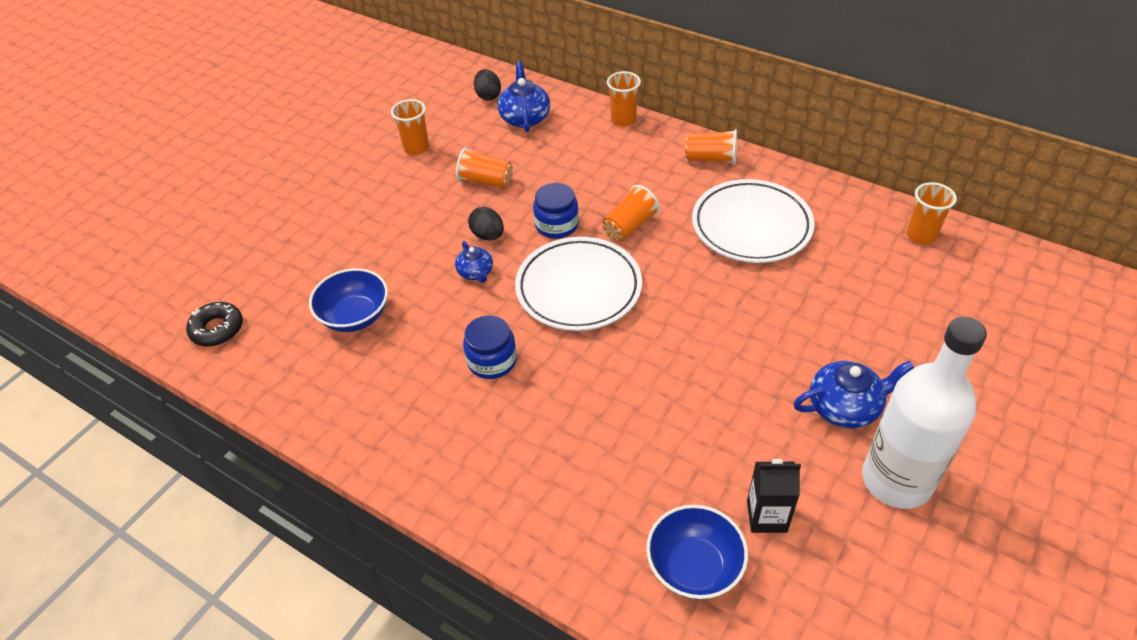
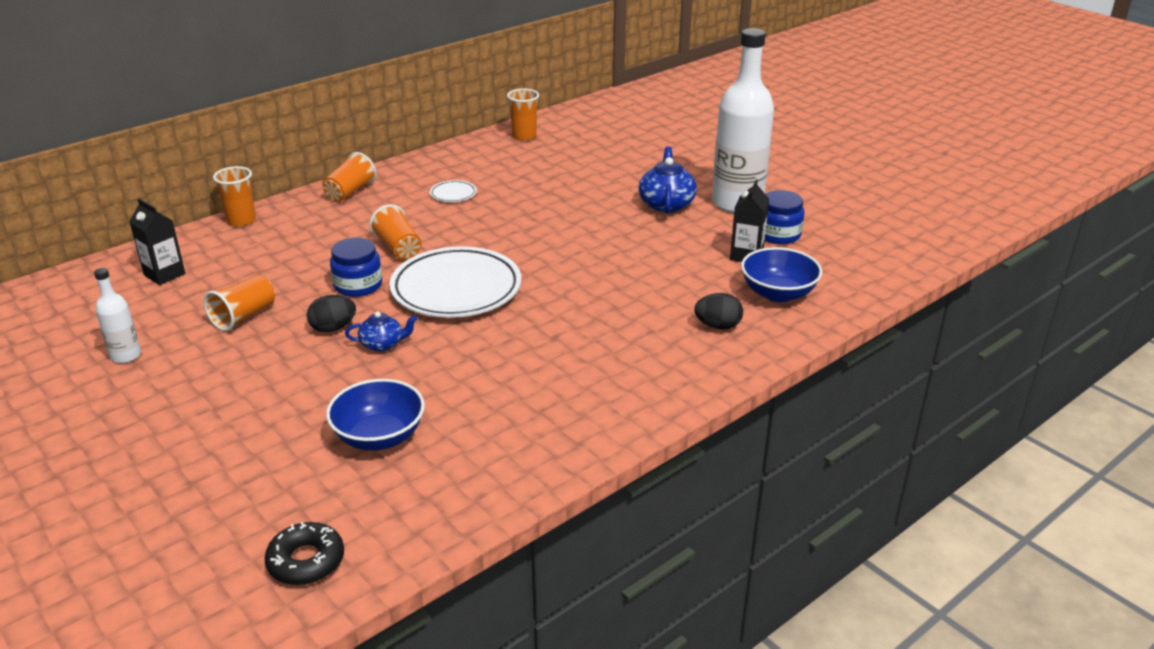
camera: 75 degrees left, 15 degrees down
(416, 148) = (126, 356): orange cup -> white bottle
(488, 95) = (91, 291): black egg -> black egg (717, 326)
(492, 361) = (512, 353): blue jar -> blue jar (778, 234)
(525, 118) = (164, 274): blue teapot -> black carton
(751, 226) = (453, 194): white plate -> white plate, size x0.42

